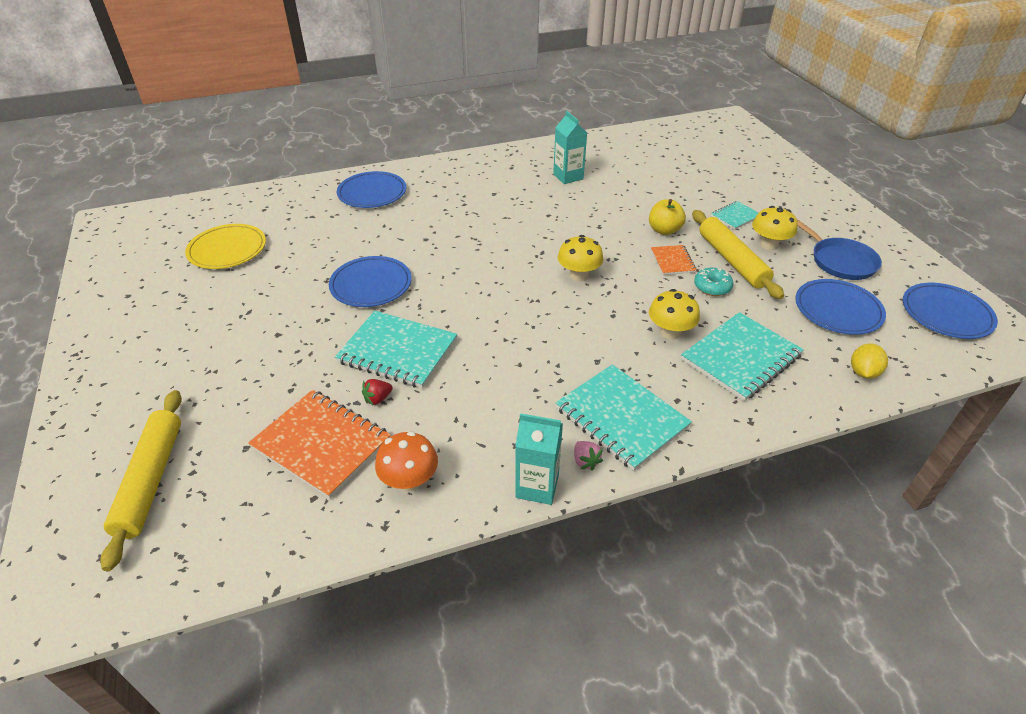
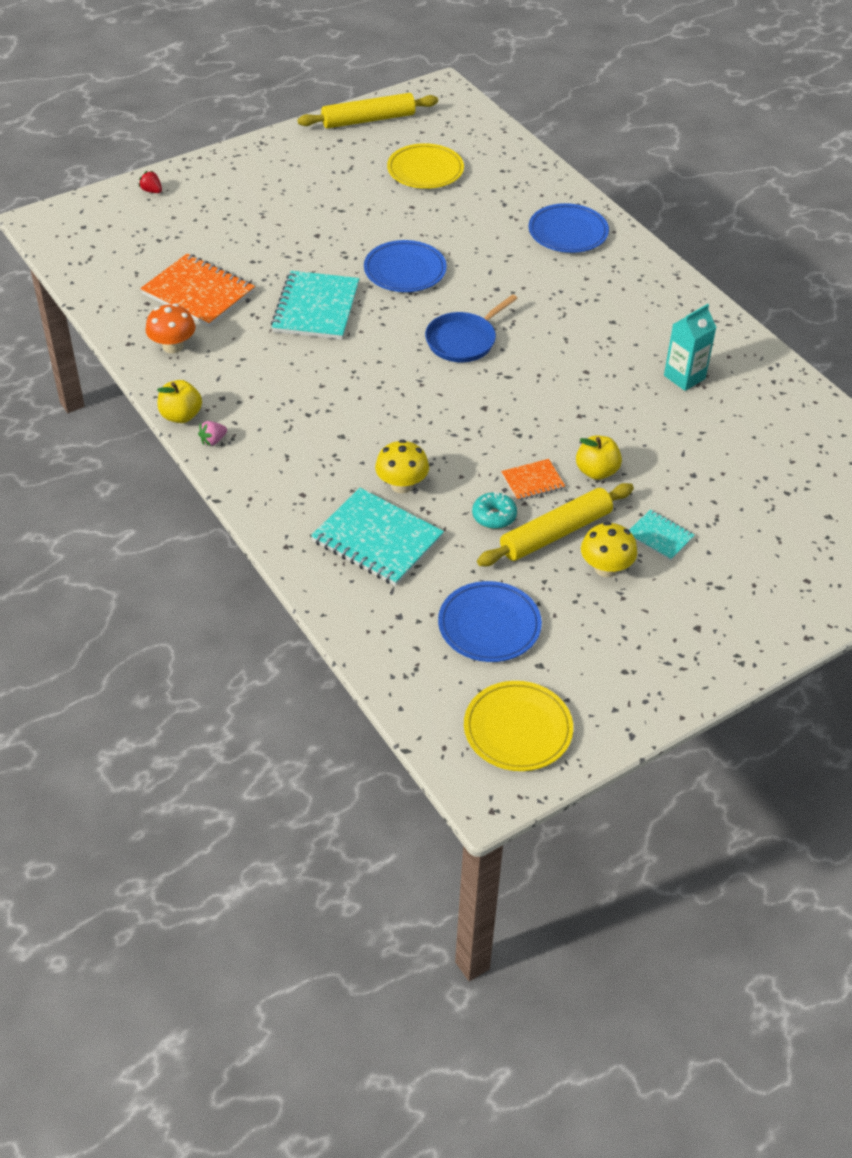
camera: 75 degrees right, 5 degrees up
(151, 480) = (147, 224): yellow rolling pin -> yellow rolling pin (368, 120)
(321, 444) = (198, 293): orange notebook -> orange notebook turned 75 degrees counterclockwise
(378, 399) = (254, 310): red strawberry -> red strawberry (152, 191)
(537, 486) = (181, 416): turquoise carton -> yellow apple
(579, 275) = (475, 409): yellow mushroom -> none
(621, 418) = (269, 458): turquoise notebook -> none
(840, 261) = (596, 636): blue pan -> blue pan (463, 340)
(863, 372) = (383, 637): yellow lemon -> none
(946, 314) = (518, 729): blue plate -> yellow plate

